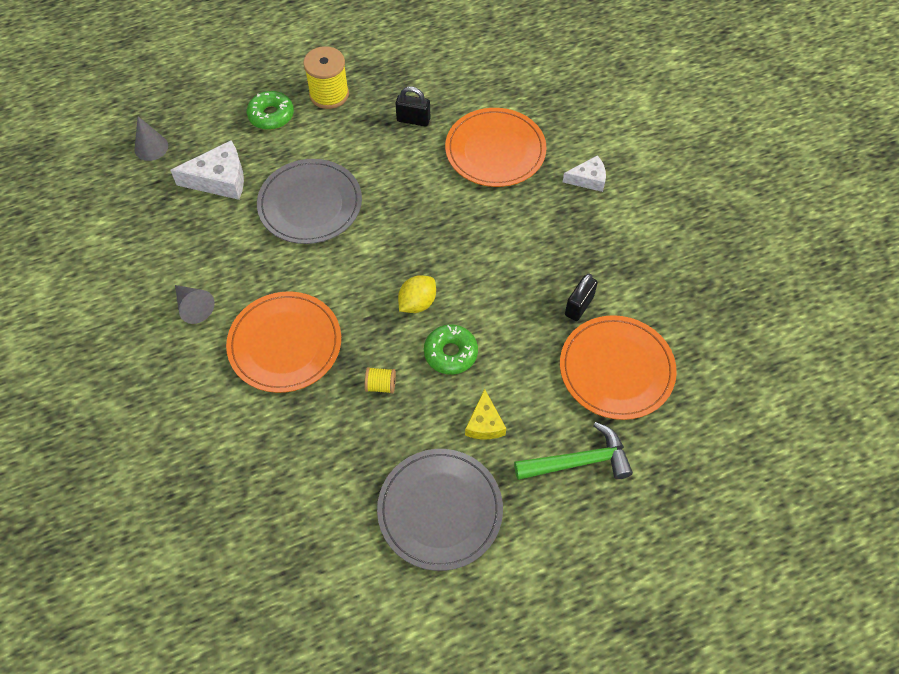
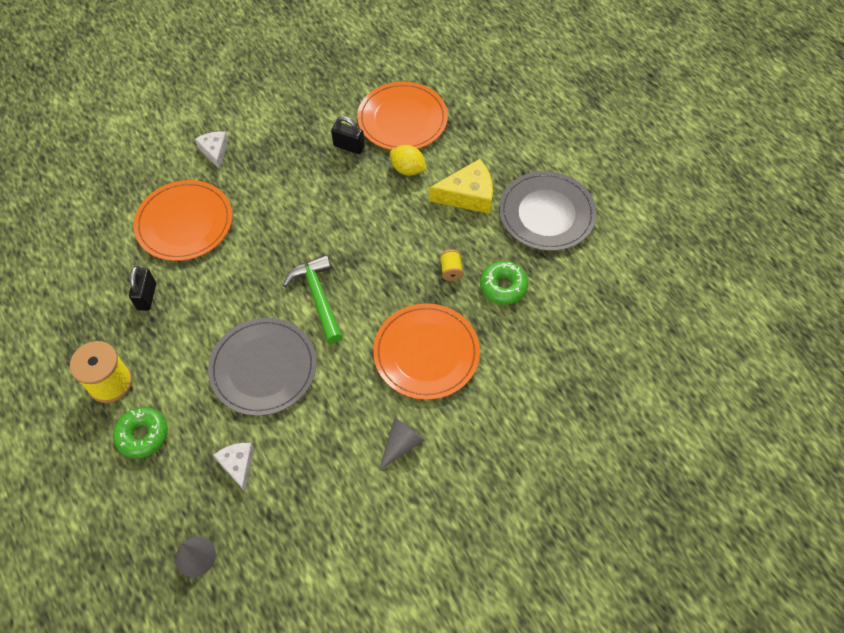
camera: 100 degrees left, 0 degrees up
(220, 179) = (238, 465): white cheese -> white cheese, size x0.62
(417, 303) = (365, 258): yellow lemon -> yellow lemon (408, 169)
(450, 353) = (410, 226): green donut -> green donut (503, 286)
(484, 423) = (468, 195): yellow cheese -> yellow cheese, size x1.62
(578, 461) = (484, 135): green hammer -> green hammer (318, 297)

